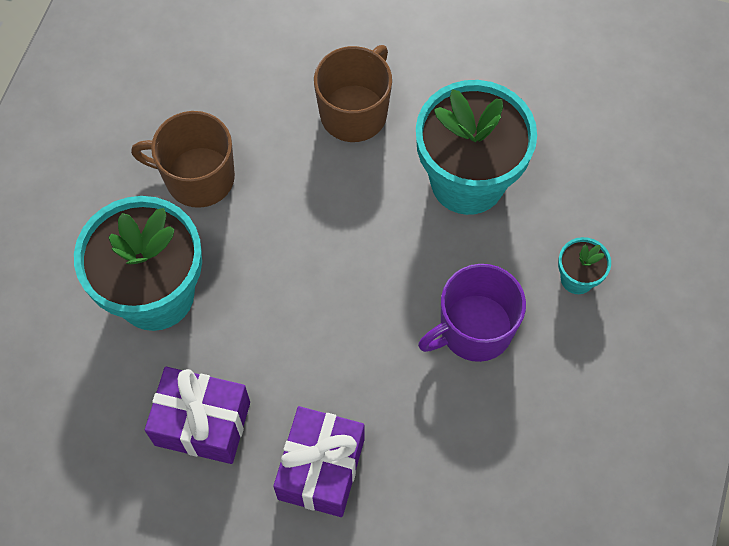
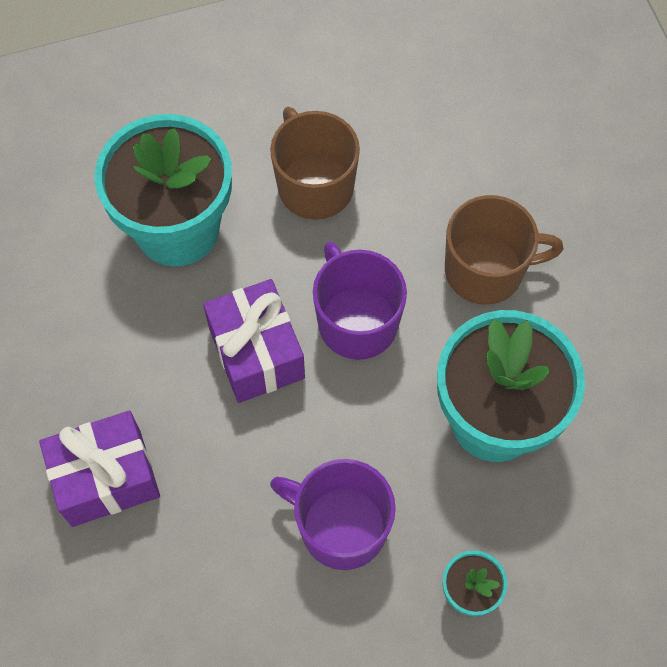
camera: 55 degrees right, 0 degrees up
(202, 423) = (83, 349): purple gift -> purple gift (256, 353)
(328, 220) = (356, 321): none -> purple mug

